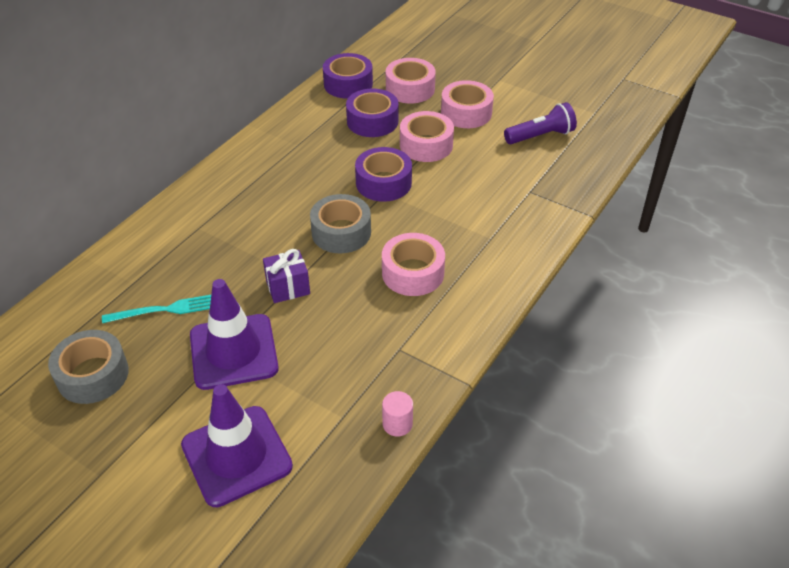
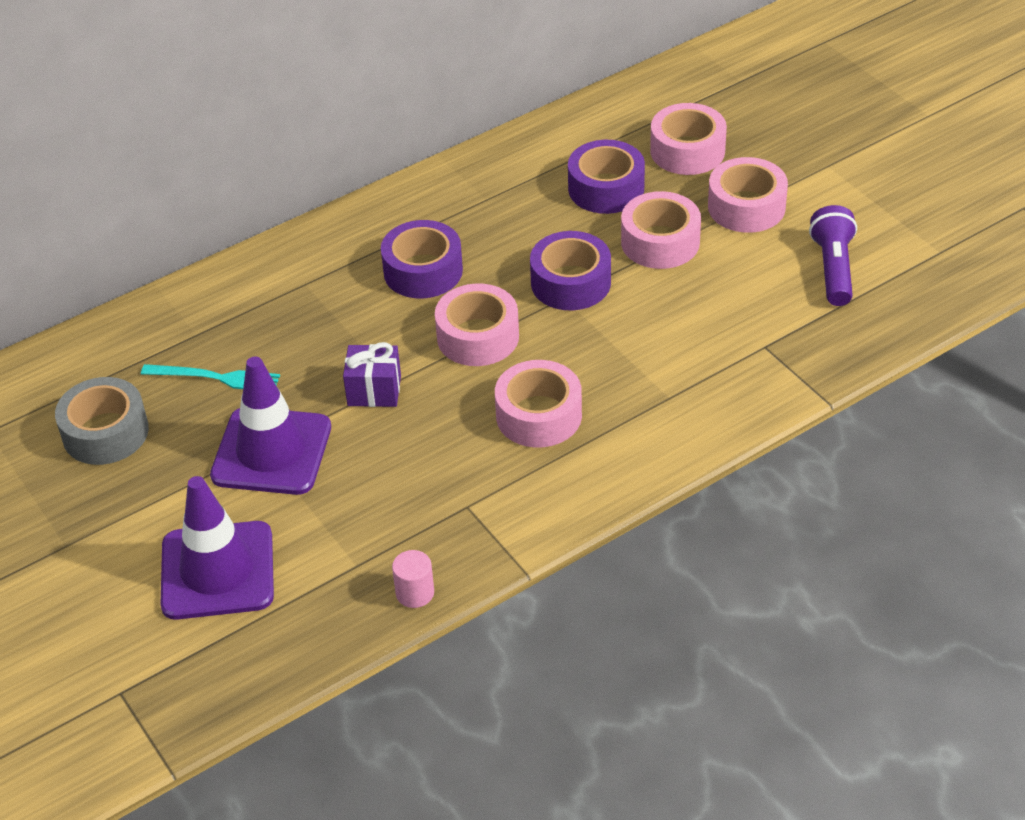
camera: 25 degrees right, 0 degrees up
(341, 232) = (478, 337): grey tape -> pink tape
(348, 84) = (603, 123): purple tape -> purple tape (423, 271)
(541, 136) = (833, 268): purple flashlight -> purple flashlight turned 90 degrees counterclockwise

